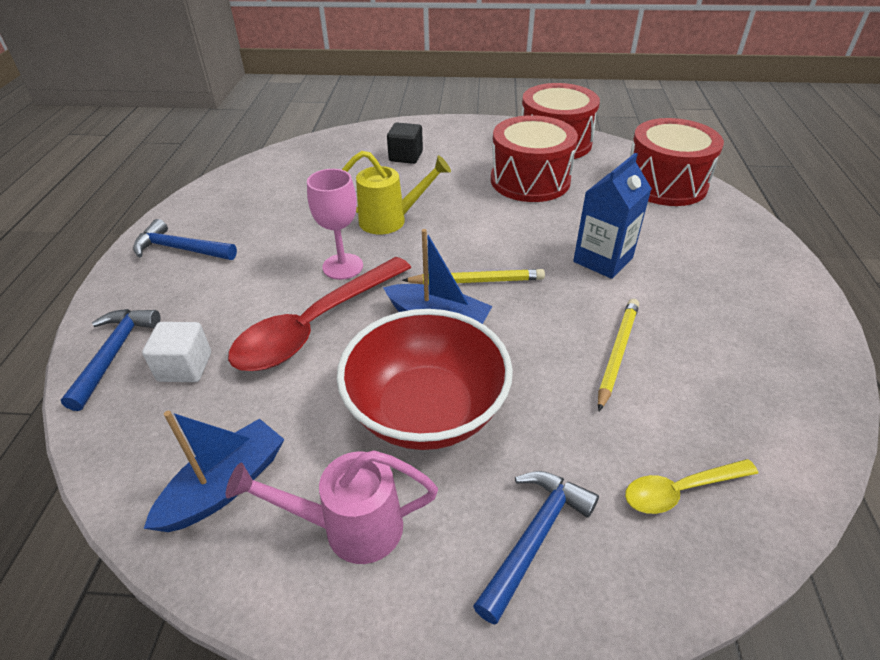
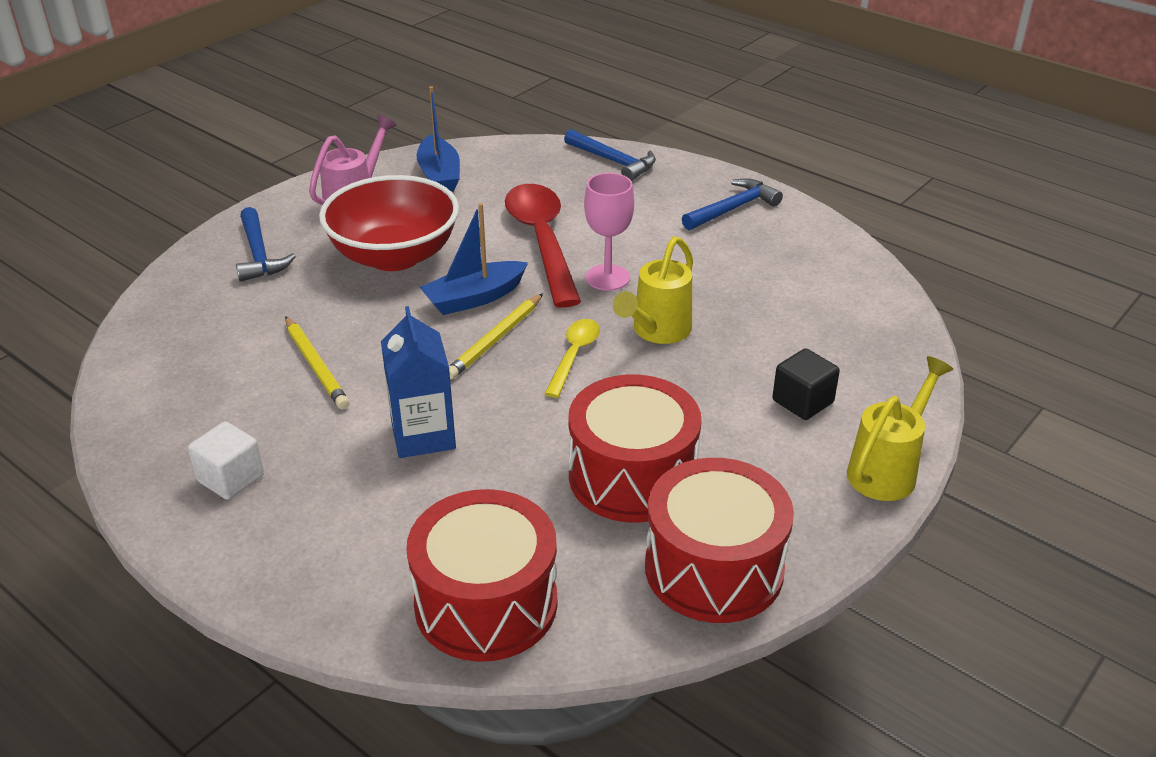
camera: 125 degrees right, 5 degrees down
(185, 367) = (564, 182): white cube -> white cube (231, 478)
(432, 125) = (888, 469): none -> yellow watering can
(680, 490) = (196, 320): yellow spoon -> yellow spoon (574, 355)

